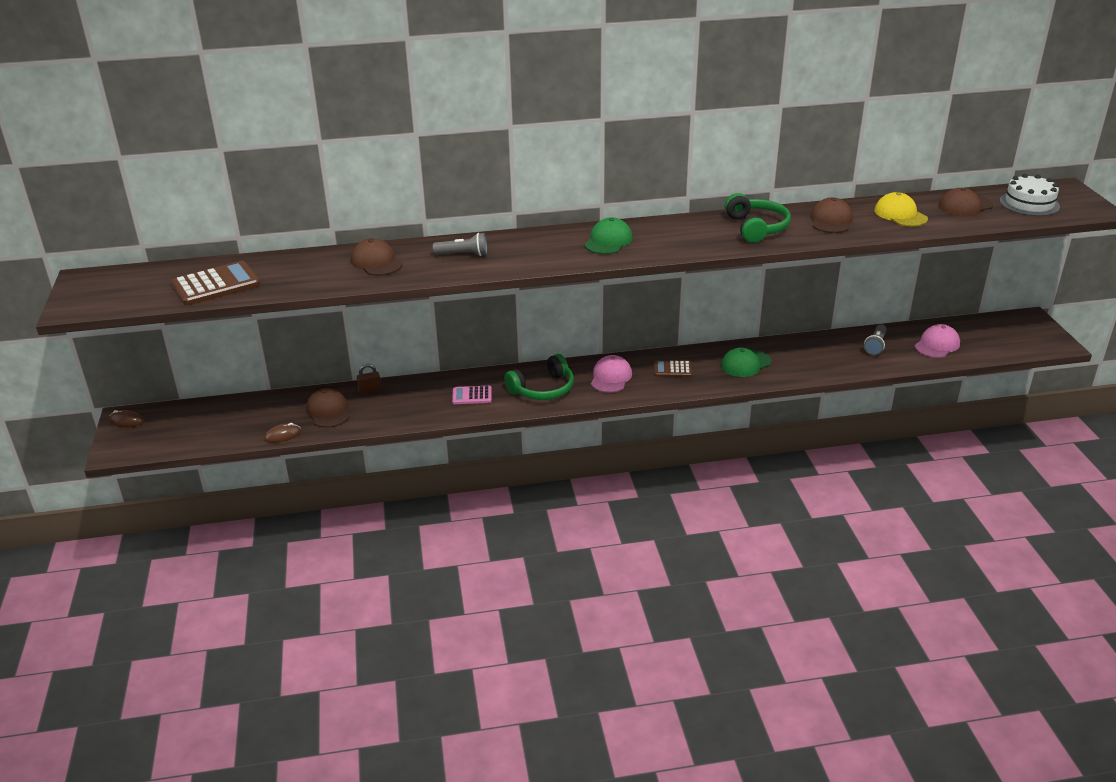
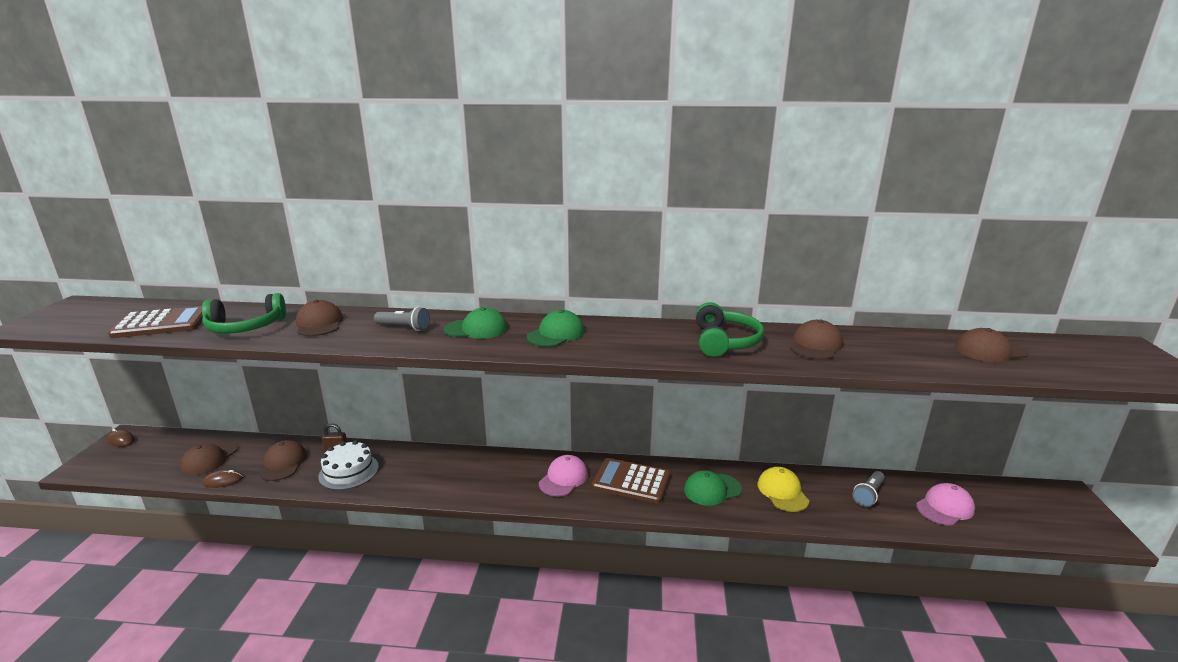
camera: 15 degrees right, 10 degrees down
(245, 420) = (209, 458): none -> brown cap
(472, 396) = (419, 473): pink calculator -> none
(532, 246) = (476, 329): none -> green cap
(543, 389) = (490, 479): green headphones -> green headphones (245, 327)
(672, 369) = (631, 481): brown calculator -> brown calculator, size x1.75
(900, 214) = (904, 350): yellow cap -> yellow cap (782, 492)
(1029, 203) = (1078, 358): white cake -> white cake (349, 471)

